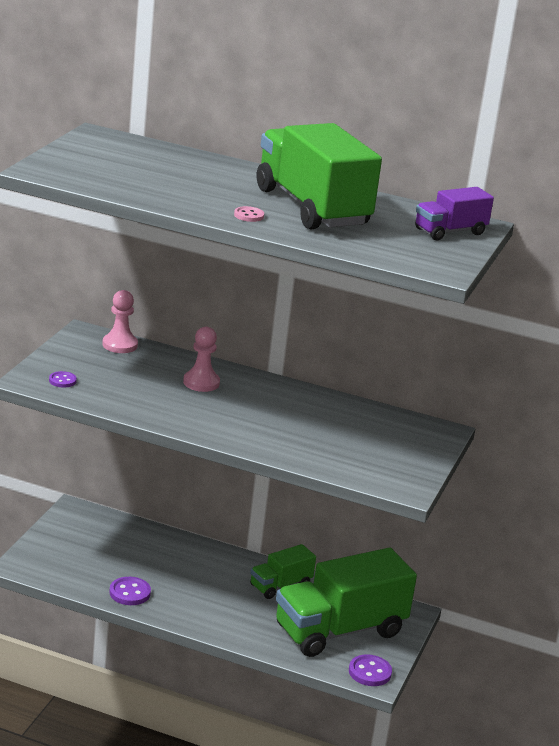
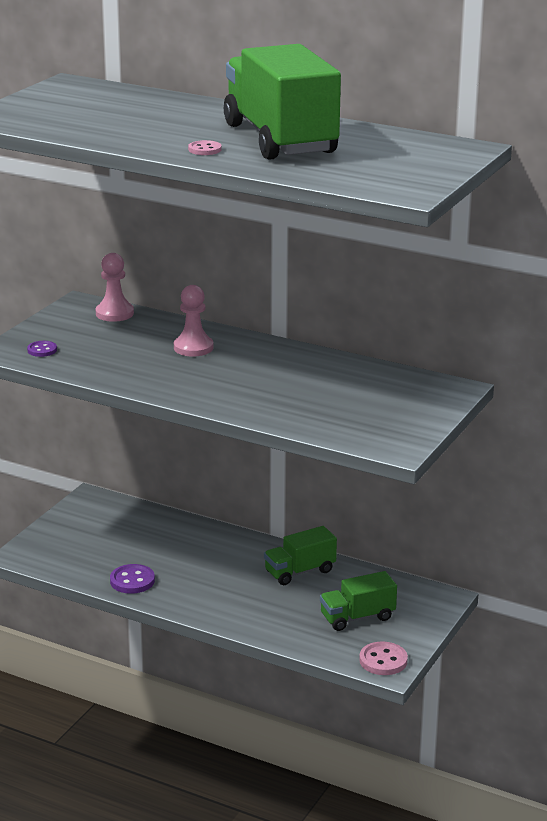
camera: 10 degrees right, 0 degrees up
(339, 630) = (357, 617): green truck -> green truck, size x0.50
(370, 672) = (383, 660): purple button -> pink button
(450, 232) = (431, 156): purple truck -> none

